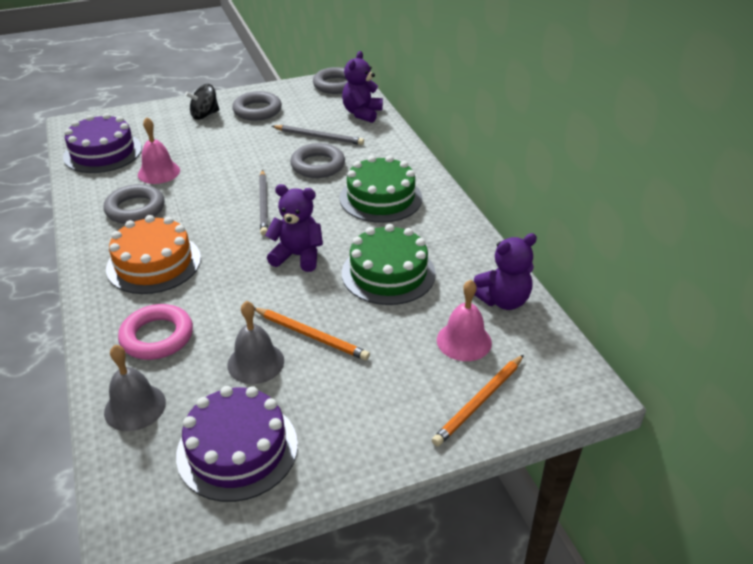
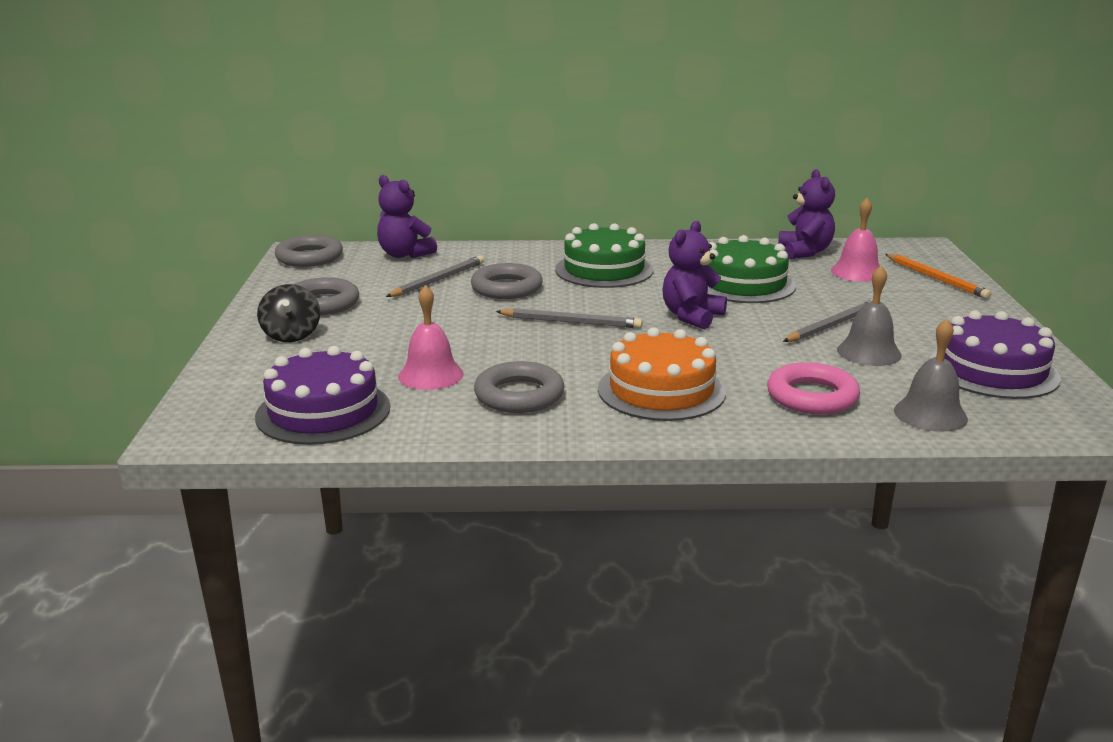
camera: 70 degrees left, 15 degrees down
(311, 335) = (832, 325): orange pencil -> grey pencil

